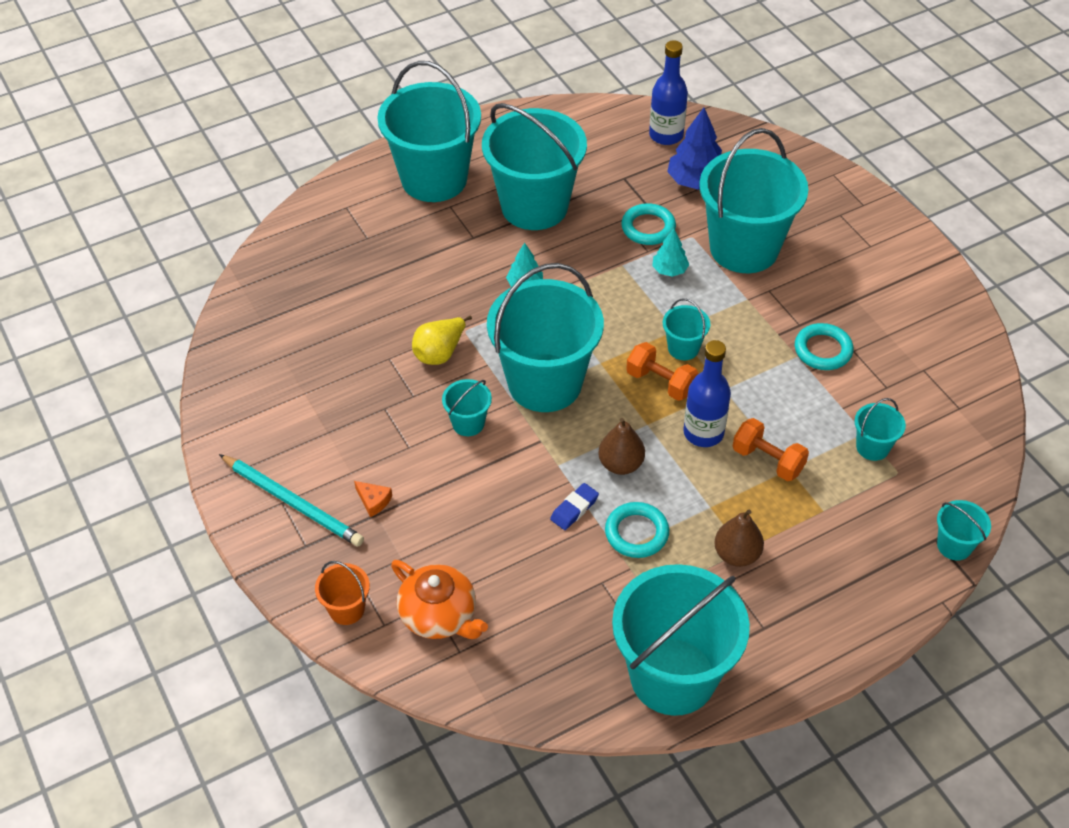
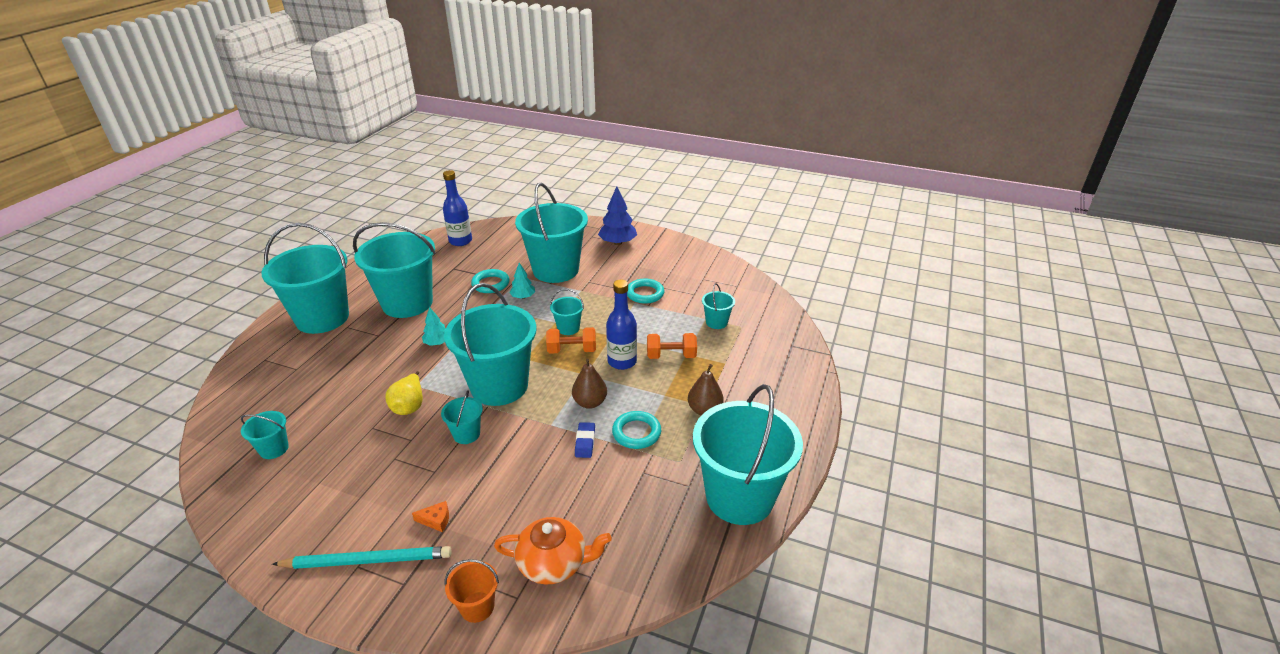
camera: 40 degrees left, 15 degrees down
(695, 181) = (498, 253): blue tree -> blue tree (618, 243)
(954, 545) = (803, 343): turquoise bucket -> turquoise bucket (274, 449)

